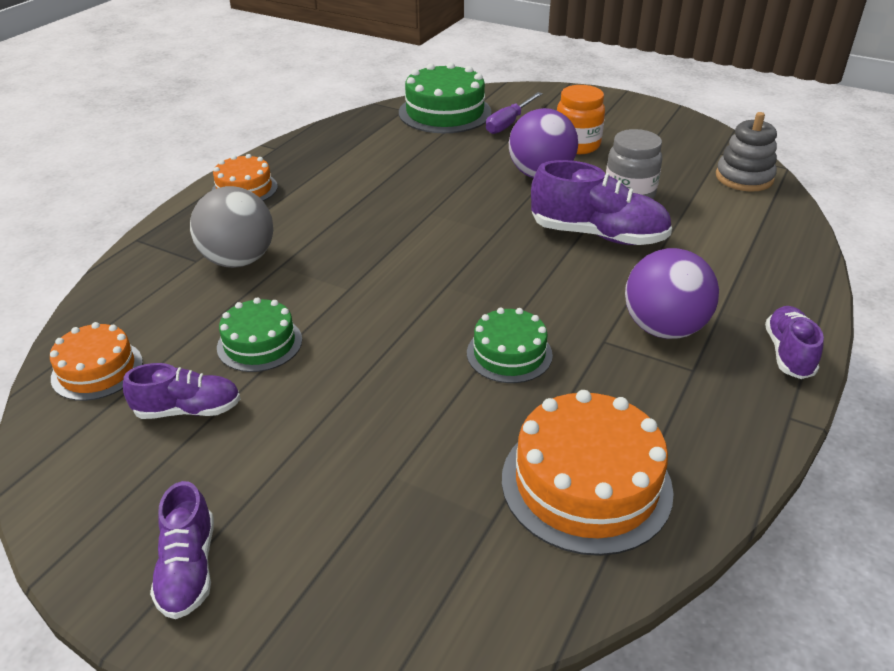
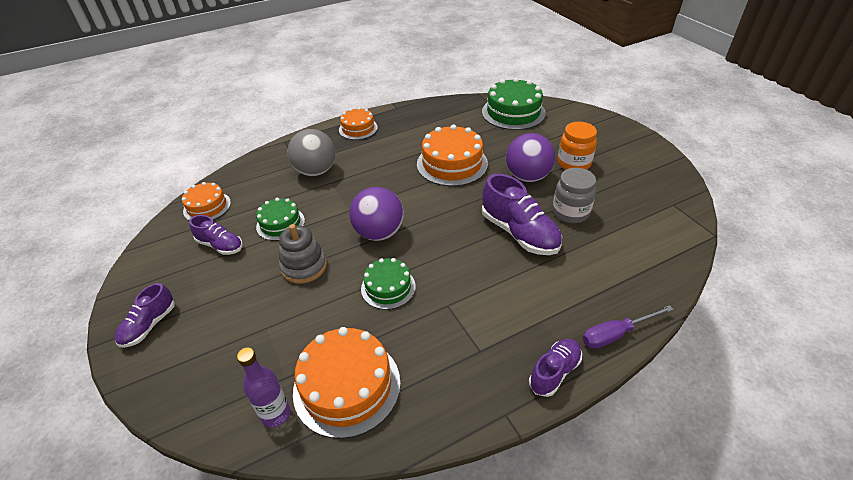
camera: 35 degrees right, 5 degrees up
(431, 190) = (452, 164): none -> orange cake
(509, 123) = (545, 132): purple screwdriver -> purple screwdriver (616, 334)
(532, 565) = (275, 414): none -> purple bottle
(663, 328) = (492, 314): purple ball -> purple ball (379, 233)
(744, 178) = (670, 230): grey stacking toy -> grey stacking toy (304, 266)

